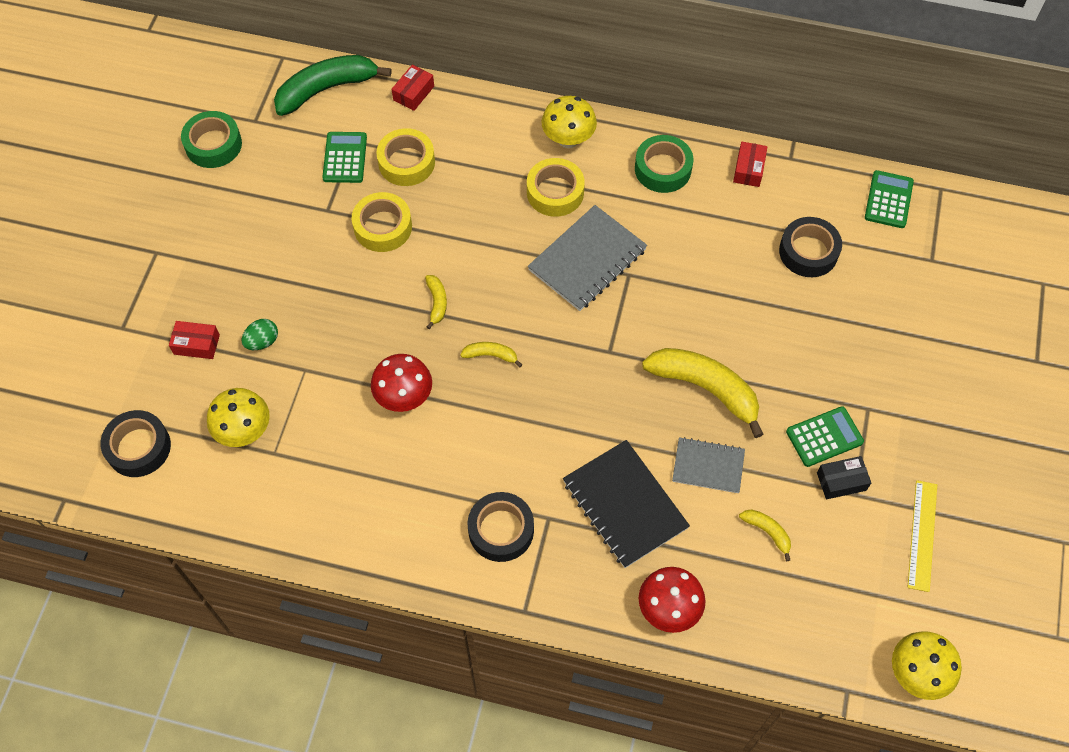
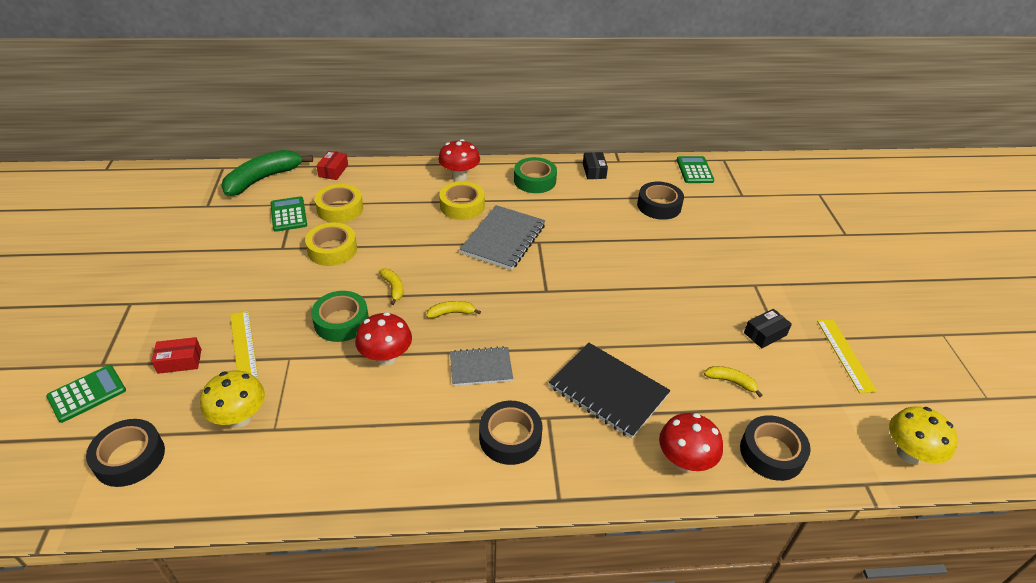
camera: 20 degrees left, 20 degrees down
(213, 145) = (173, 225): green tape -> green tape (341, 322)
(262, 341) = (244, 346): green egg -> yellow ruler
(568, 139) = (459, 176): yellow mushroom -> red mushroom
(705, 389) = (631, 298): yellow banana -> none
(708, 466) = (660, 348): grey notebook -> grey notebook (481, 368)
(749, 169) = (594, 171): red box -> black box
(765, 627) = (771, 453): none -> black tape
(824, 437) = (735, 309): green calculator -> green calculator (87, 394)

